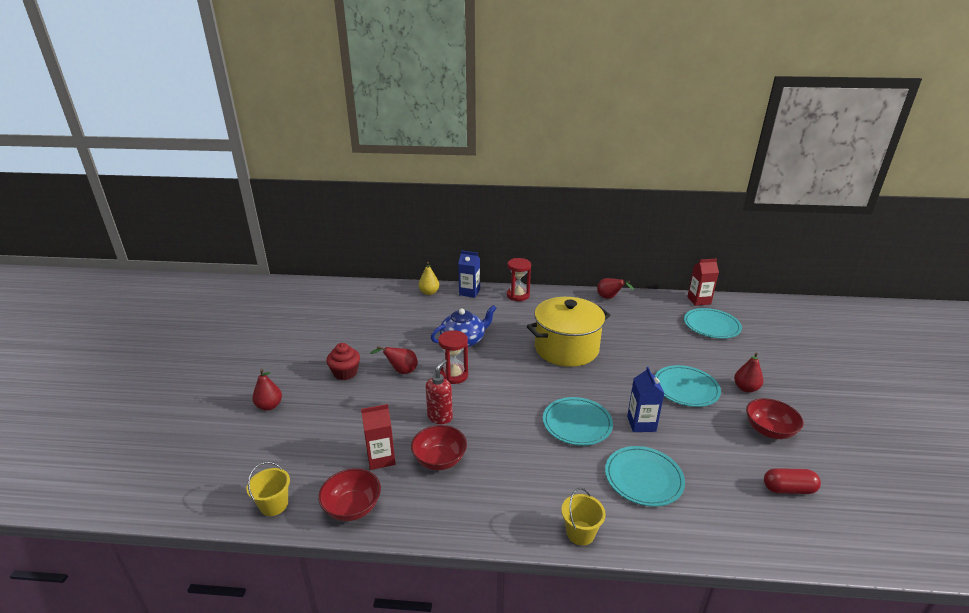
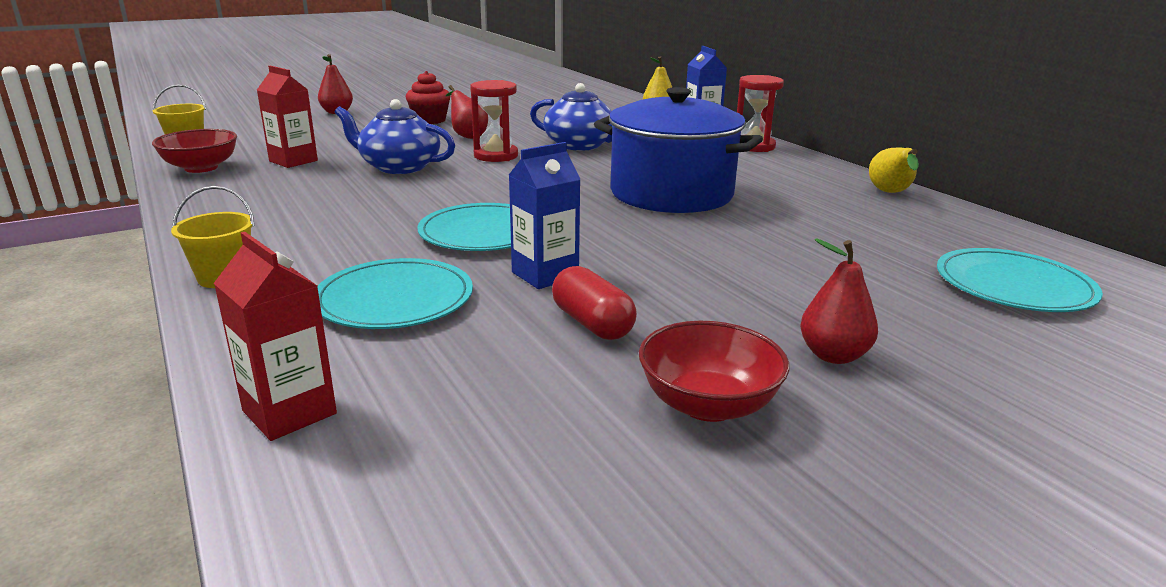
camera: 55 degrees right, 5 degrees down
(439, 460) = (315, 182): red bowl -> none
(440, 417) = (399, 167): red soap dispenser -> blue teapot
(566, 348) = (671, 194): yellow pot -> blue pot
(609, 298) = (890, 193): red pear -> yellow pear
(686, 388) = (719, 294): turquoise plate -> none
(699, 300) = (1085, 260): red carton -> red carton (289, 412)
(788, 489) = (507, 456): red capsule -> red capsule (592, 323)

